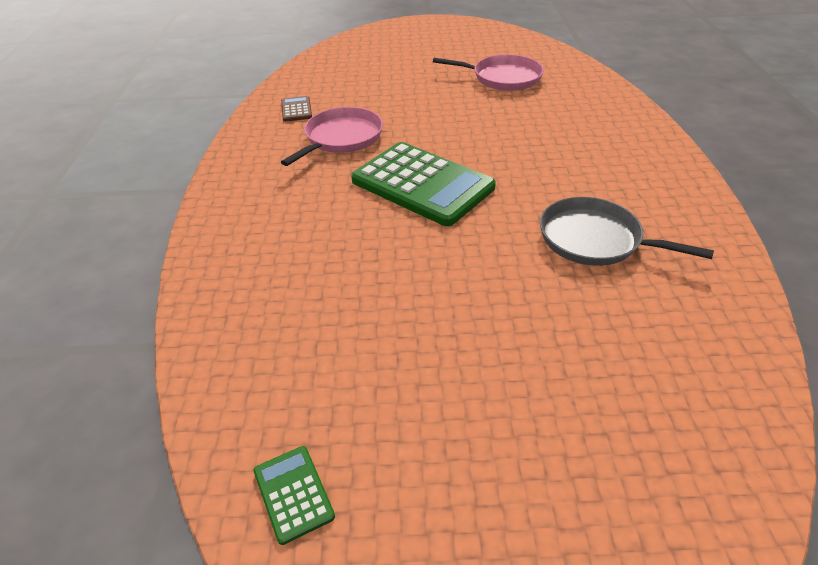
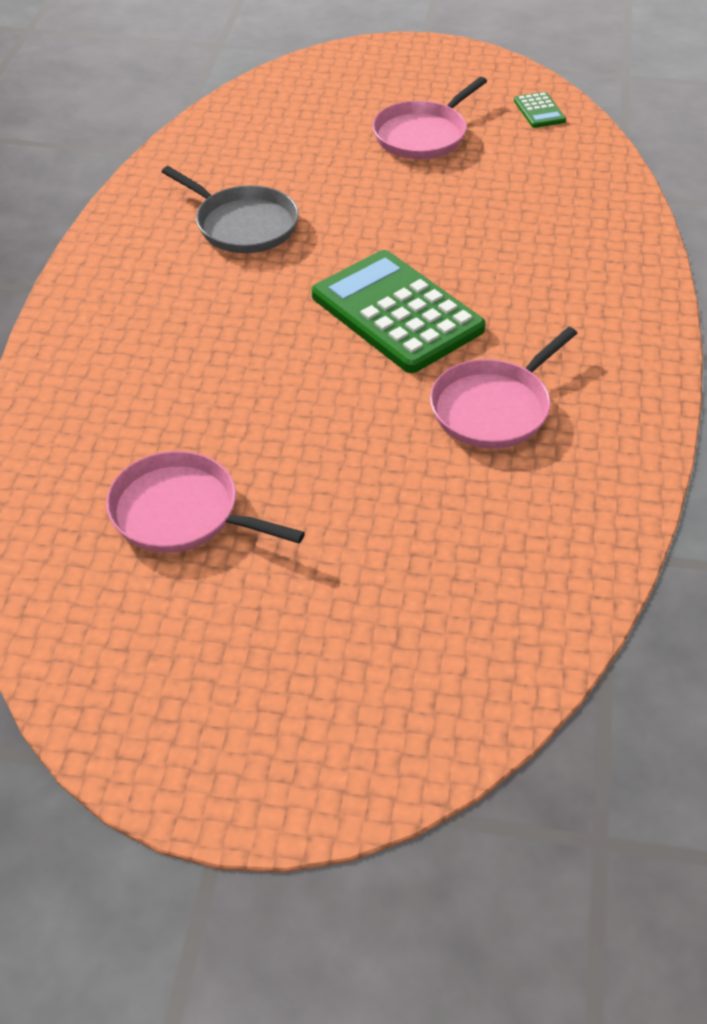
camera: 170 degrees left, 5 degrees up
(296, 109) = (568, 488): brown calculator -> none
(459, 403) = (423, 135): none -> pink pan

